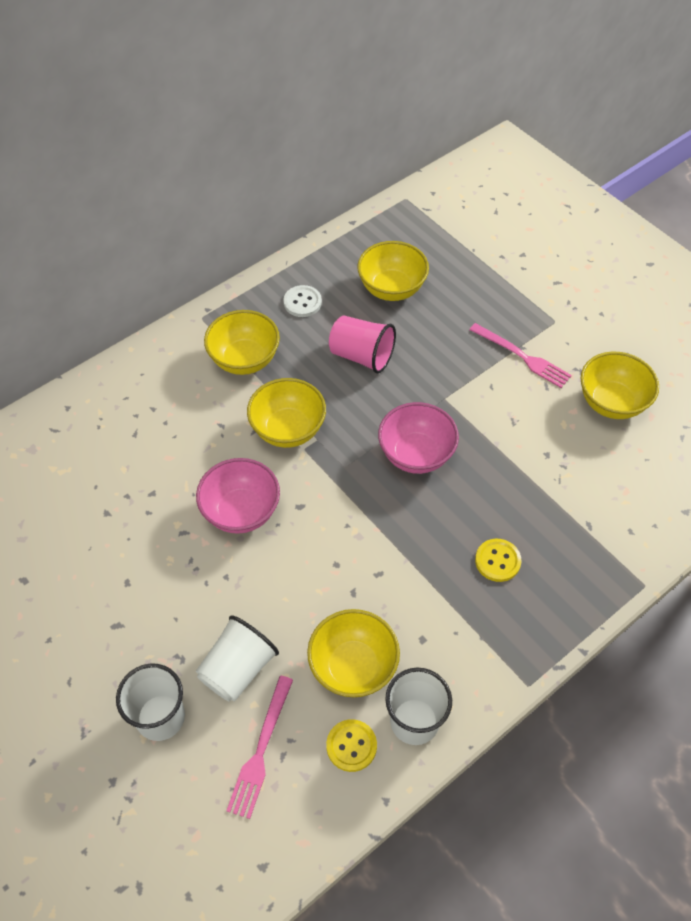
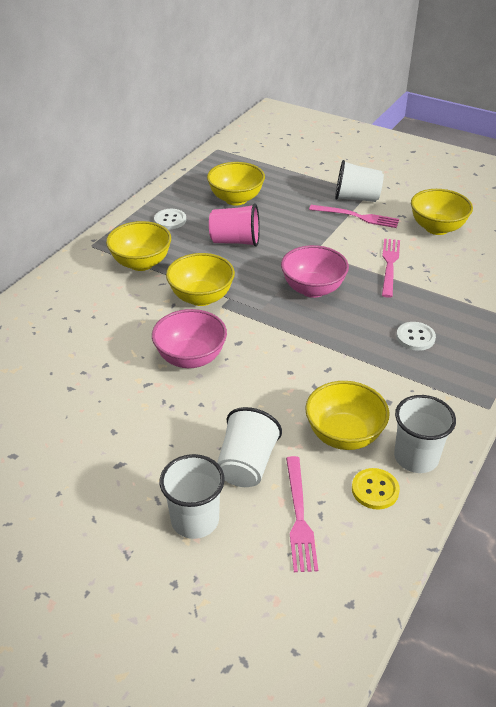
camera: 20 degrees left, 15 degrees down
(497, 561) = (415, 337): yellow button -> white button
(523, 444) = (389, 265): none -> pink fork
(537, 326) = (356, 198): none -> white cup

